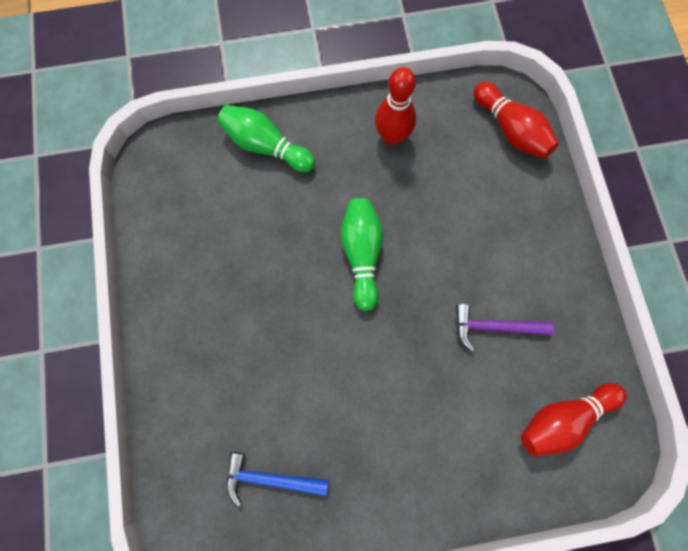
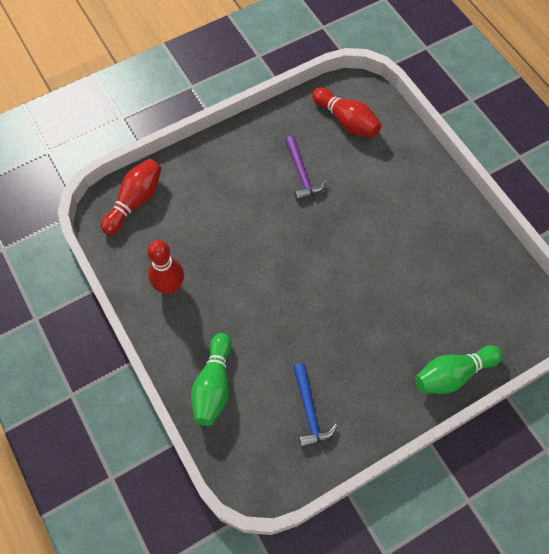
camera: 110 degrees left, 10 degrees down
(270, 479) = (471, 281): blue hammer -> blue hammer (309, 410)
(362, 254) = (282, 276): green bowling pin -> green bowling pin (452, 374)

